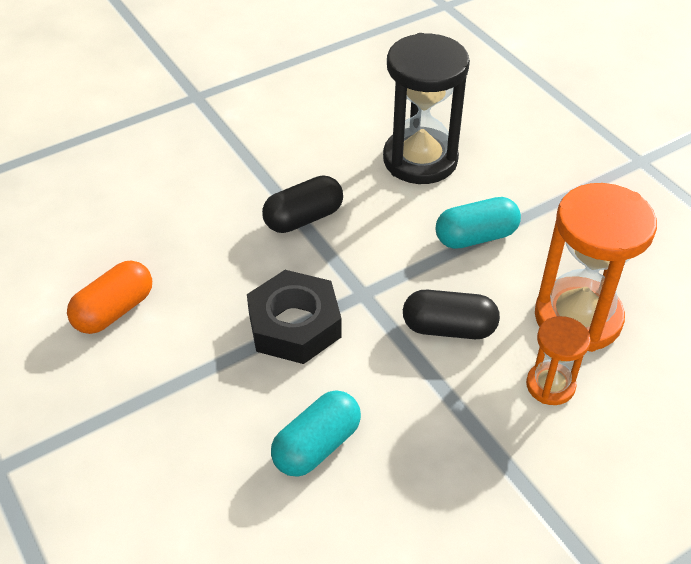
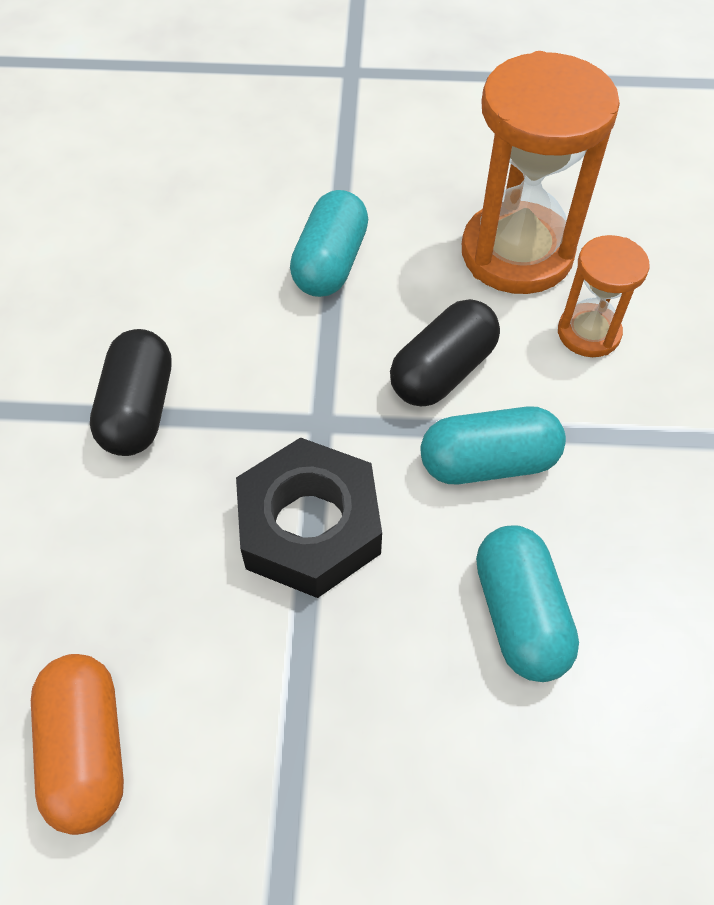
camera: 55 degrees left, 10 degrees up
(404, 382) = (488, 463): none -> turquoise capsule
(420, 160) = (162, 237): black hourglass -> none

